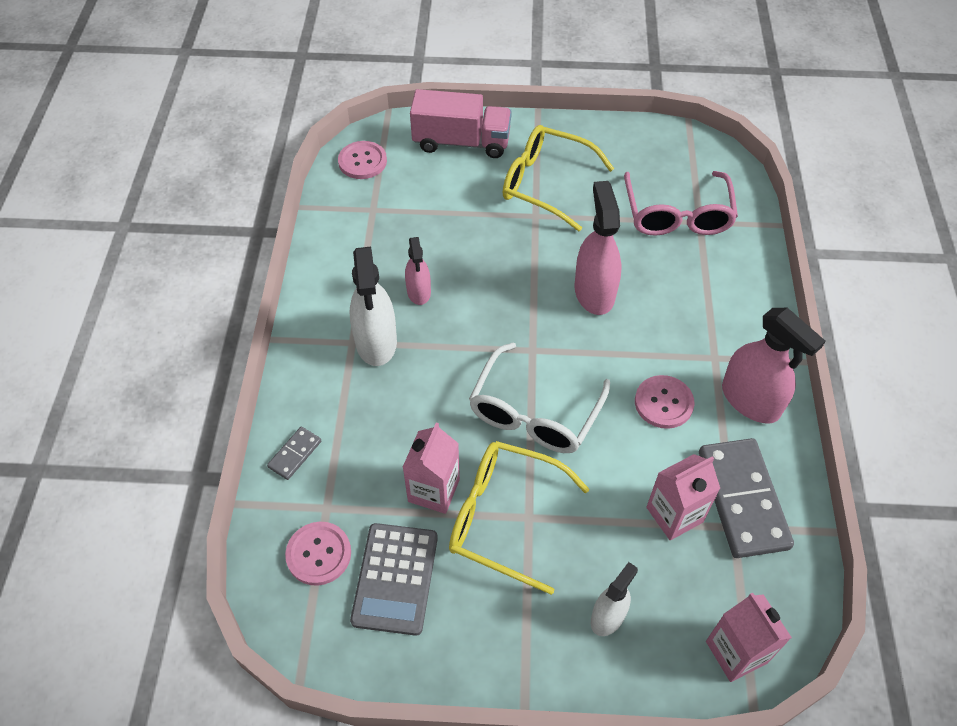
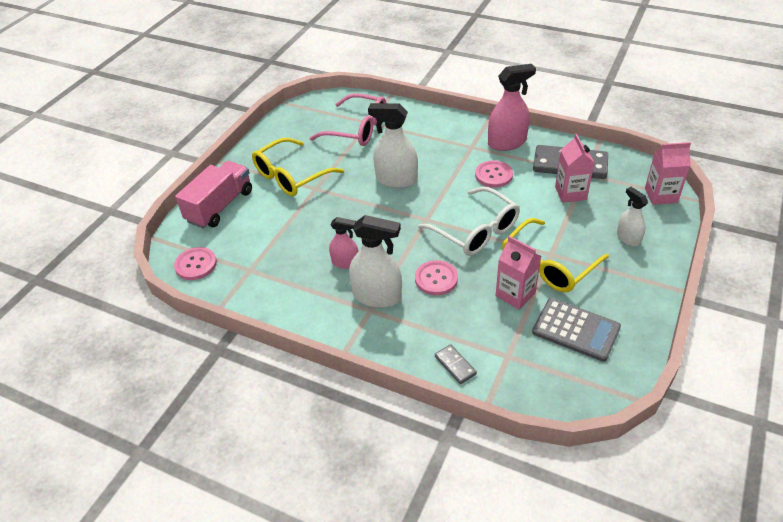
camera: 65 degrees left, 10 degrees down
(318, 554) = (544, 368): pink button -> pink button (436, 279)
(594, 292) = (396, 180): pink spray bottle -> white spray bottle

